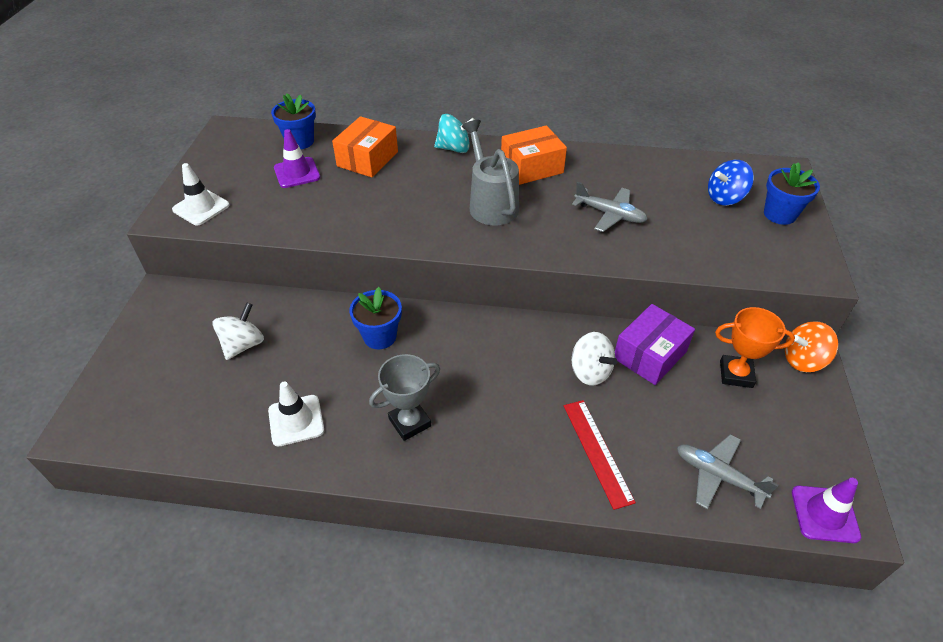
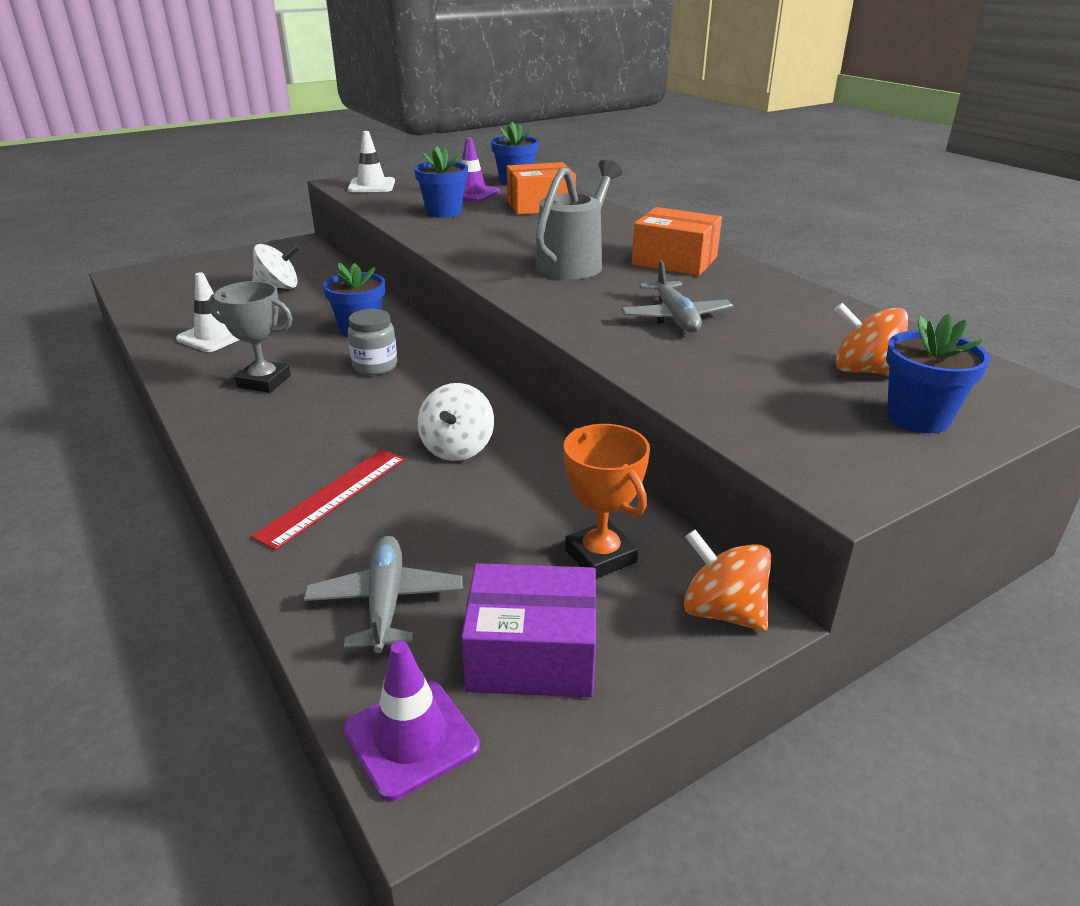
camera: 50 degrees right, 15 degrees down
(320, 204) = (444, 212): none -> blue flower pot
(447, 356) = (375, 366): none -> grey jar
(454, 148) = (629, 225): turquoise spinning top -> none
(649, 355) = (541, 477): purple box -> purple box (532, 654)
(725, 198) = (864, 370): blue spinning top -> orange spinning top

